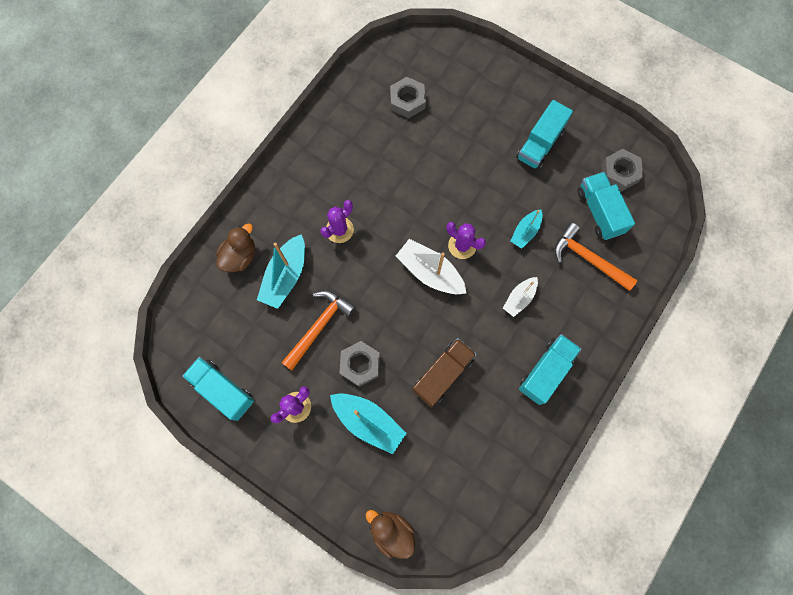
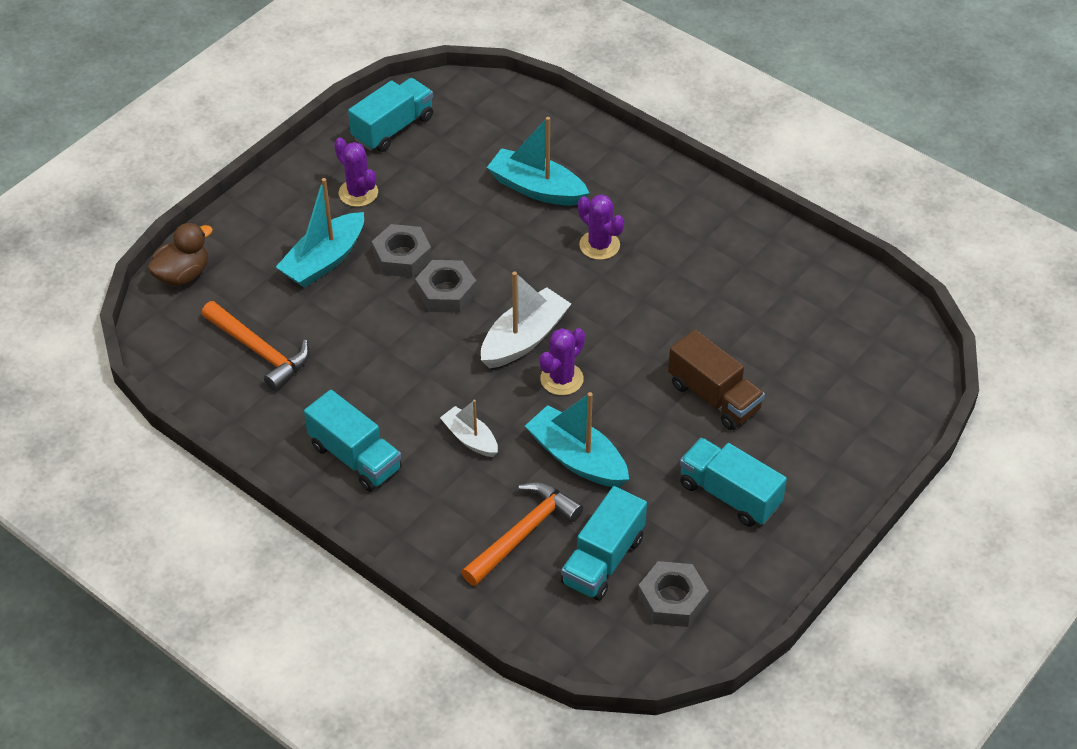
camera: 95 degrees right, 25 degrees down
(240, 256) = (570, 146): brown duck -> none
(319, 326) = (461, 218): orange hammer -> orange hammer (259, 351)
(407, 101) = (811, 333): grey nut -> grey nut (446, 292)
(443, 374) = (372, 341): brown truck -> brown truck (714, 397)
(525, 231) = (577, 458): turquoise boat -> turquoise boat, size x1.65
(599, 212) = (603, 560): turquoise truck -> turquoise truck turned 135 degrees clockwise

